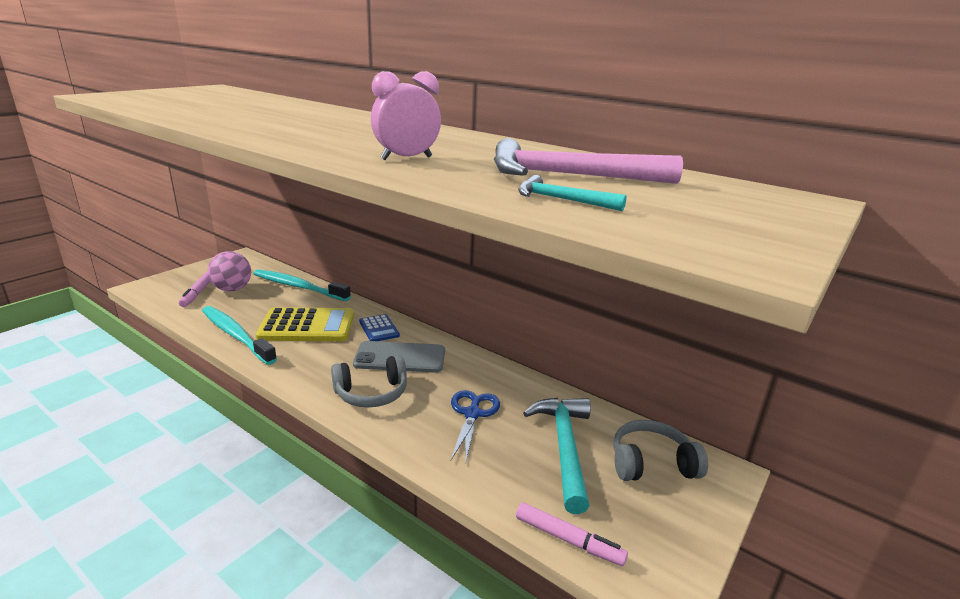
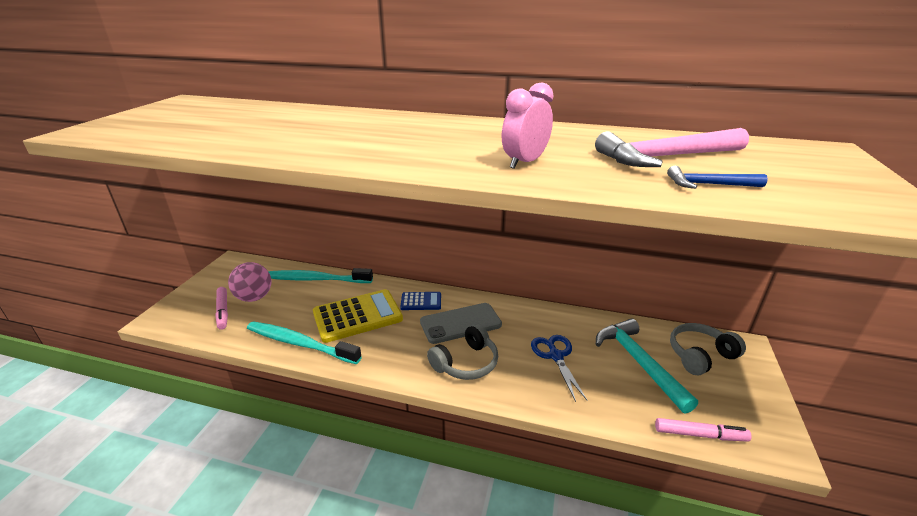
camera: 20 degrees left, 5 degrees up
(379, 329) = (421, 301): blue calculator -> blue calculator turned 45 degrees counterclockwise
(562, 200) = (709, 185): turquoise hammer -> blue hammer

